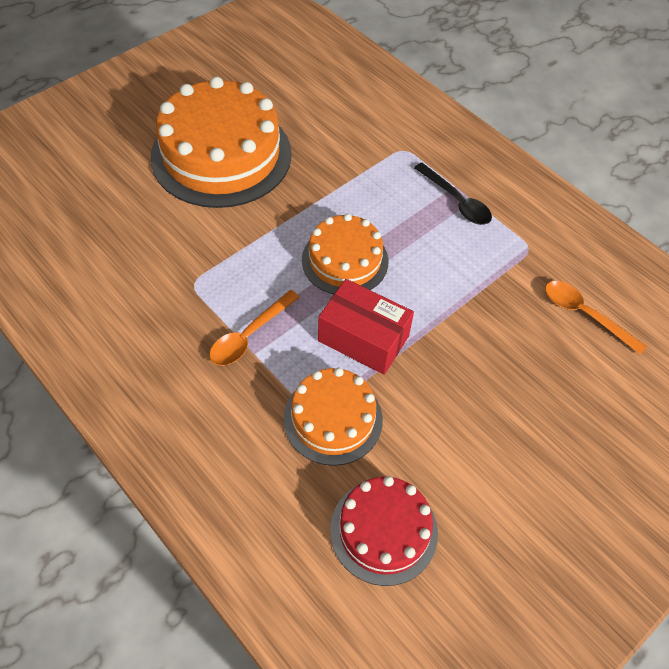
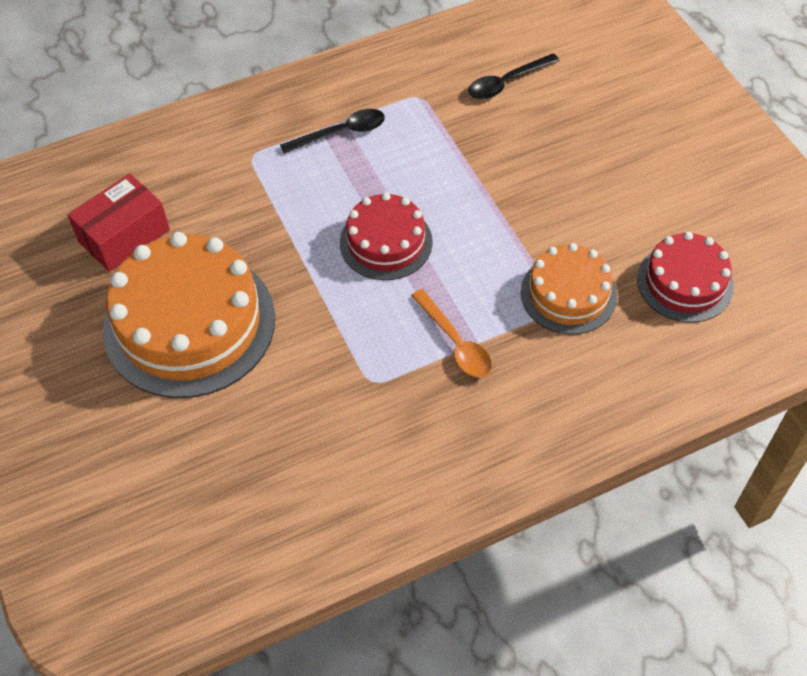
camera: 70 degrees left, 0 degrees up
(345, 260) = (386, 242): orange cake -> red cake
(363, 338) = (486, 250): red box -> red box (124, 236)
(585, 315) = (507, 83): orange spoon -> black spoon

